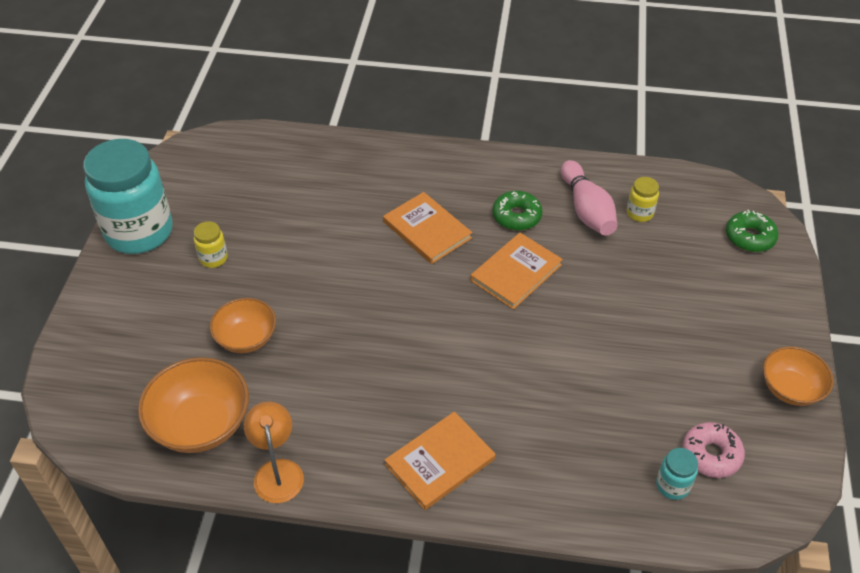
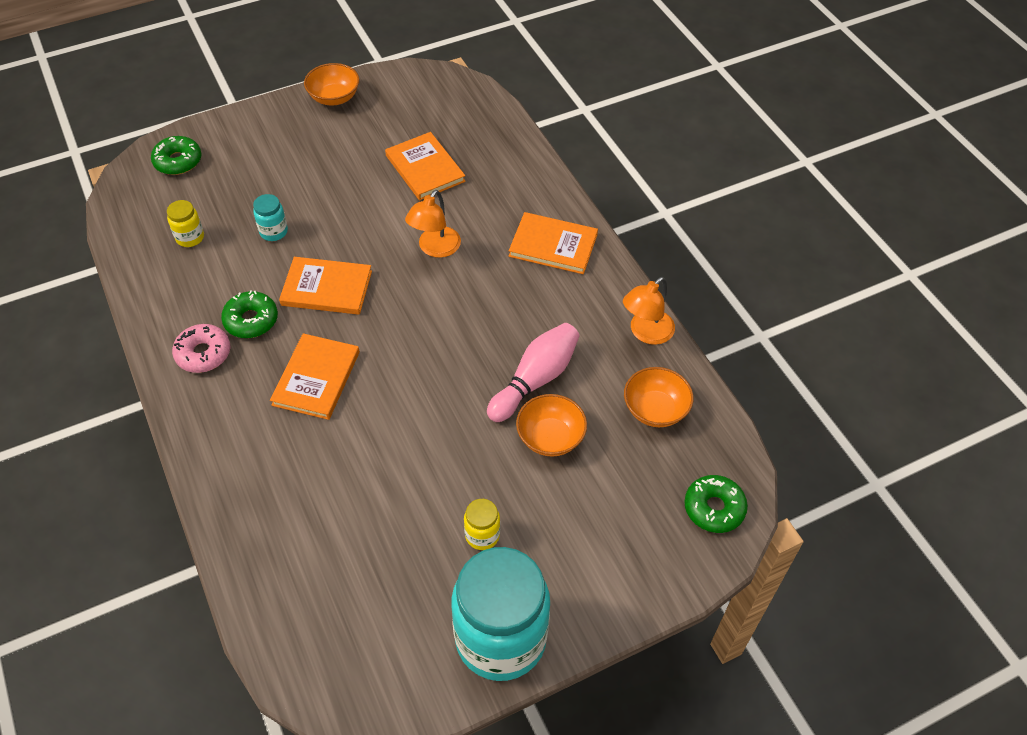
camera: 125 degrees left, 5 degrees up
(87, 404) = (714, 508): none -> green donut
(201, 424) = (655, 409): orange bowl -> orange bowl, size x0.65
(507, 366) = (435, 248): none -> orange lamp
(586, 210) = (208, 274): pink bowling pin -> pink bowling pin (535, 380)
(625, 413) = (425, 168): none -> orange book
(672, 485) = (466, 126): turquoise jar -> turquoise jar (273, 232)
(711, 455) = (425, 117): pink donut -> pink donut (203, 353)

